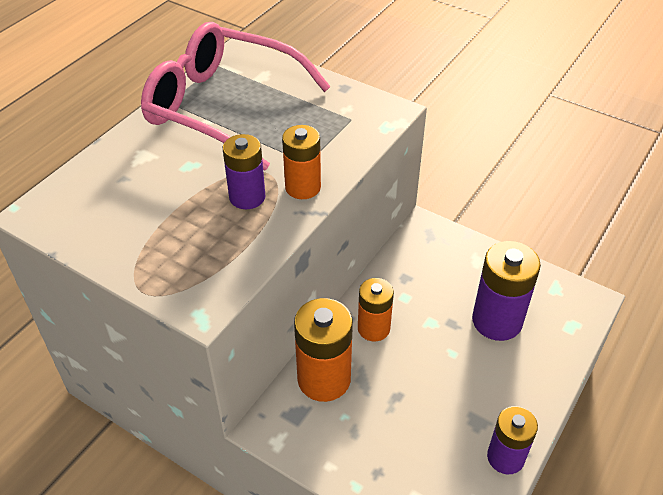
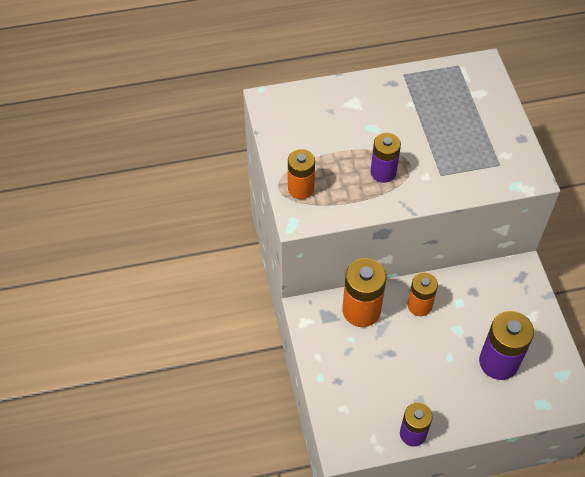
camera: 45 degrees right, 10 degrees up
(222, 106) = (431, 100): pink glasses -> none
(303, 187) = (420, 189): orange battery -> orange battery (301, 188)

